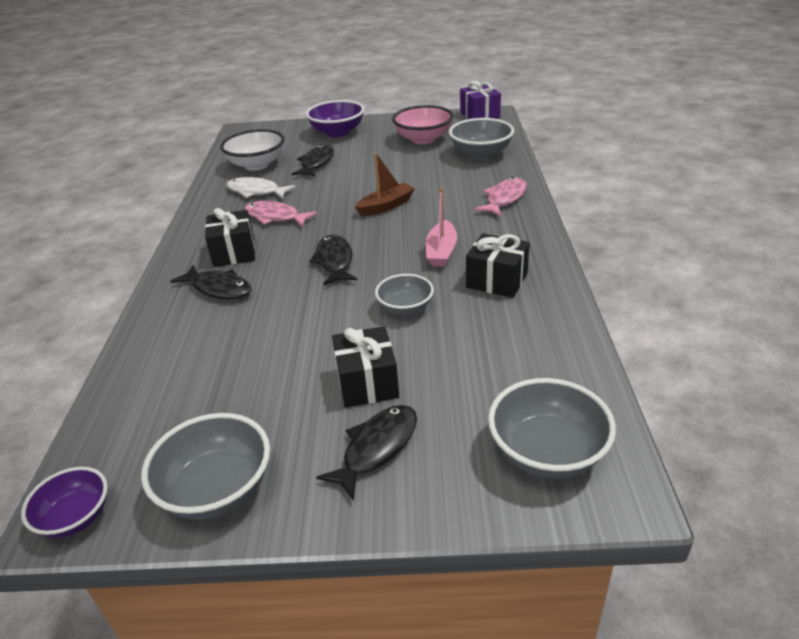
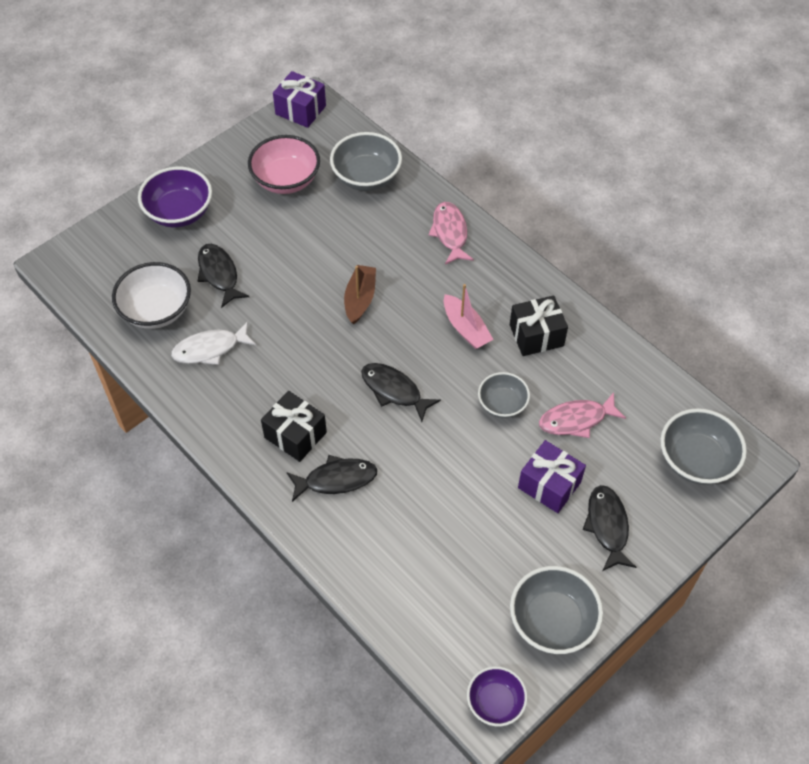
camera: 45 degrees left, 20 degrees up
(275, 217) = (276, 371): pink fish -> pink fish (576, 420)
(367, 383) = (549, 485): black gift -> purple gift

